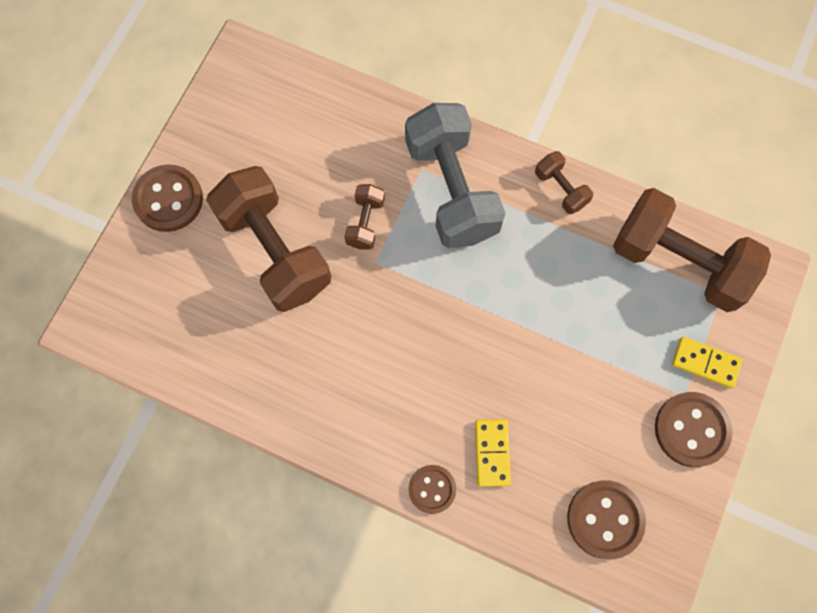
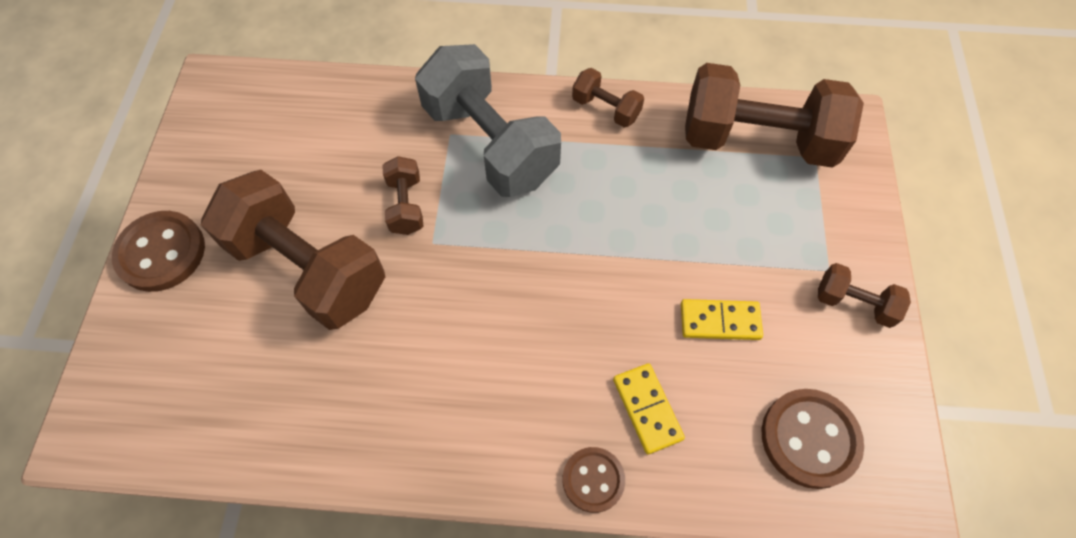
camera: 20 degrees left, 10 degrees down
(691, 430) = (854, 303): brown button -> brown dumbbell
(705, 363) = (833, 229): yellow domino -> yellow domino (720, 321)

